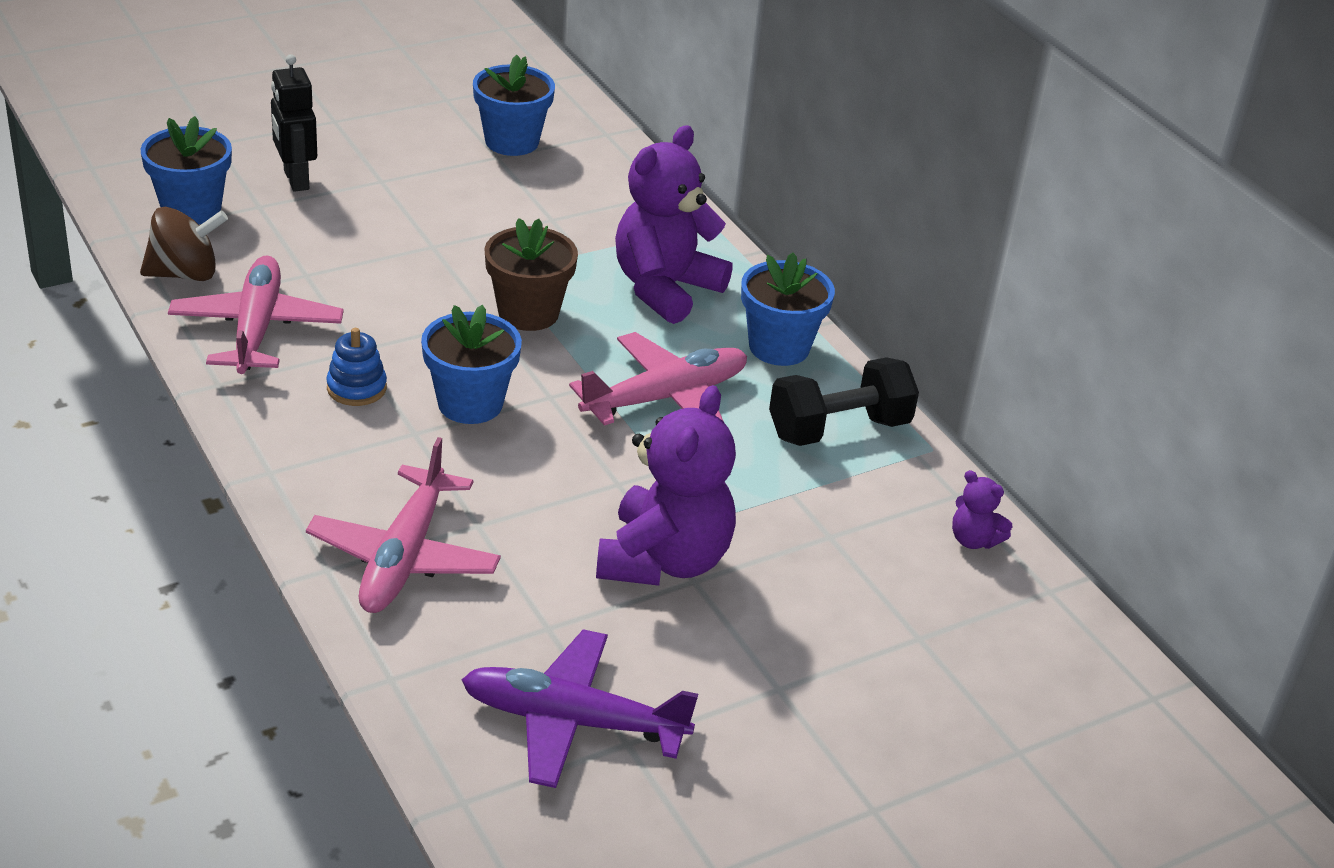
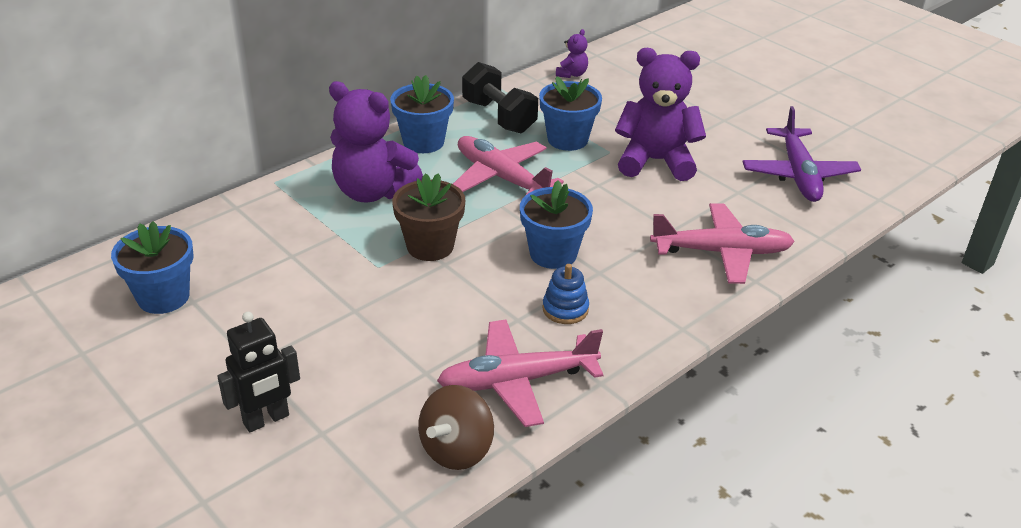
camera: 100 degrees left, 0 degrees up
(185, 274) = (456, 450): brown spinning top -> brown spinning top turned 120 degrees counterclockwise
(191, 209) = (343, 480): blue flower pot -> blue flower pot (567, 139)

